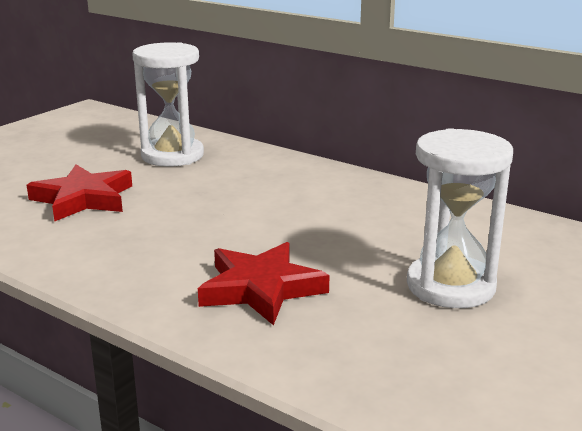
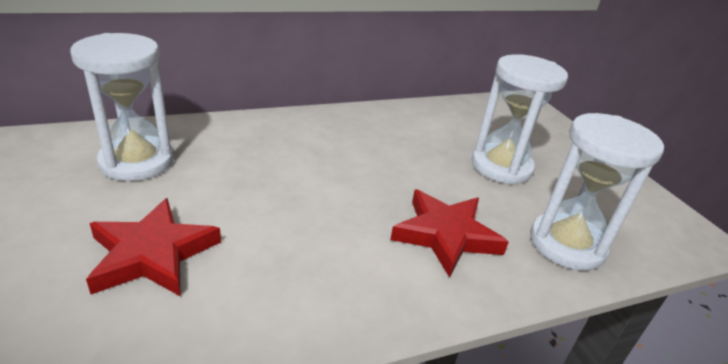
camera: 60 degrees left, 10 degrees up
(351, 359) = (567, 244): none -> white hourglass

